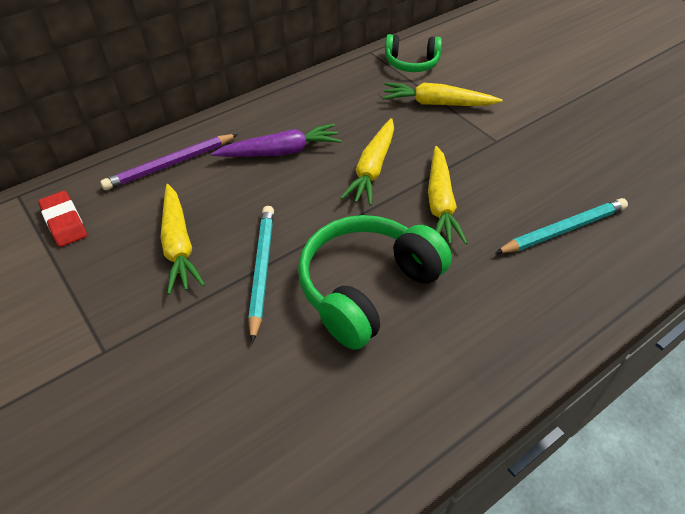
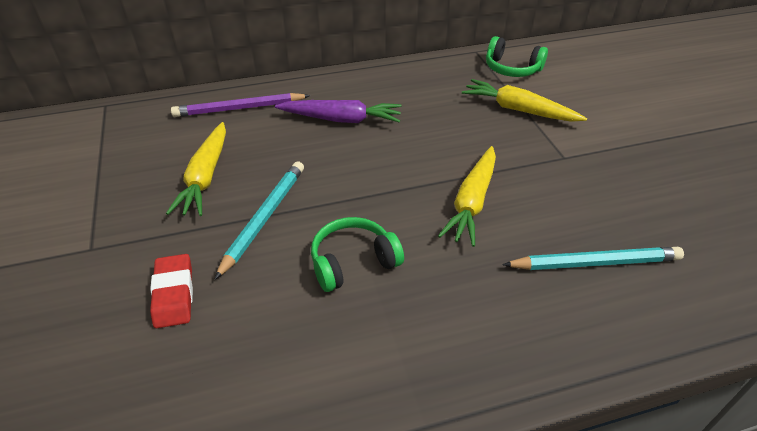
camera: 20 degrees right, 5 degrees down
(64, 222) = (126, 134): red eraser -> red eraser (173, 294)
(367, 288) = (353, 262): green headphones -> green headphones, size x0.59
(372, 169) = (420, 154): yellow carrot -> none

